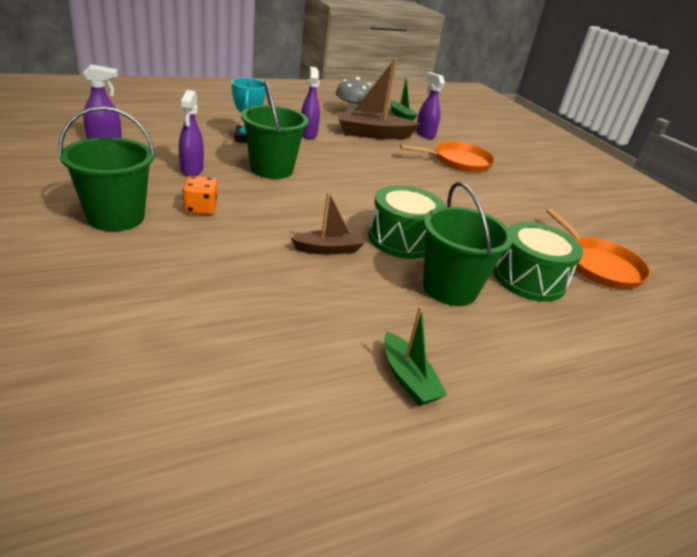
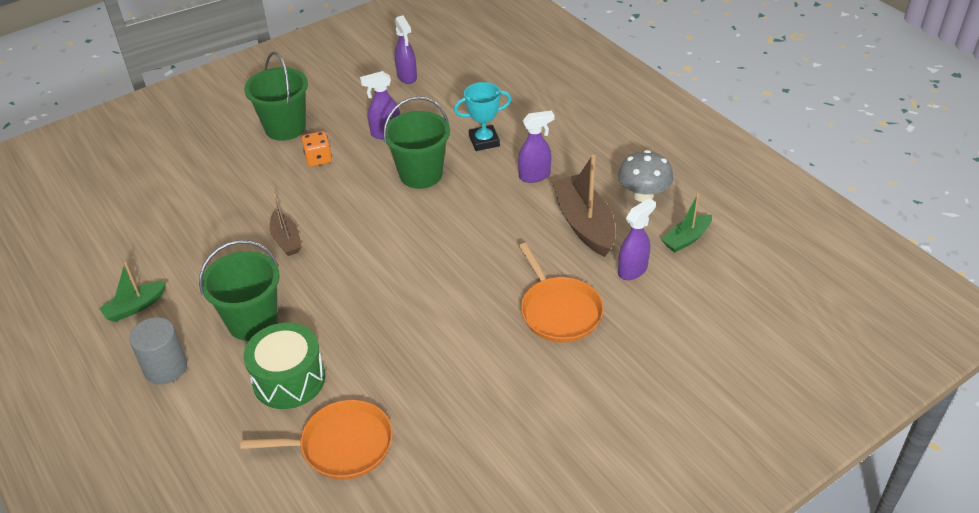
camera: 85 degrees right, 10 degrees up
(401, 239) = (325, 282): green drum -> none
(516, 359) = (165, 368): none -> grey cylinder
(599, 265) = (341, 445): orange pan -> orange pan turned 150 degrees counterclockwise

